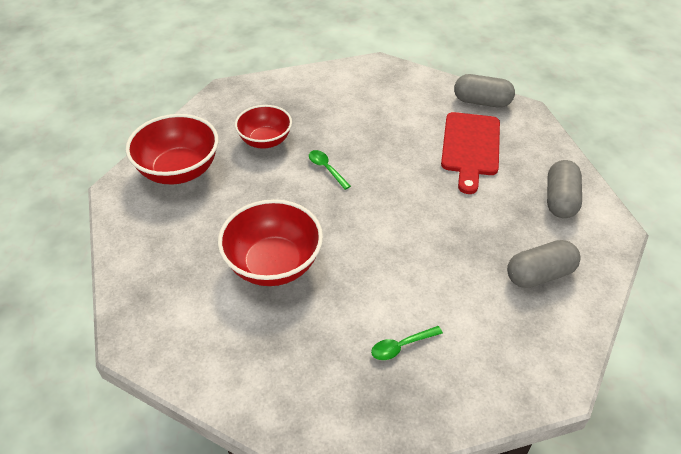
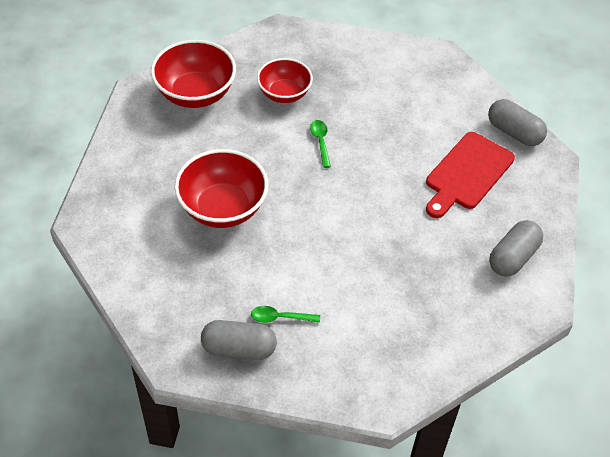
camera: 25 degrees right, 5 degrees up
(539, 275) = (439, 313): grey capsule -> grey capsule (239, 348)

